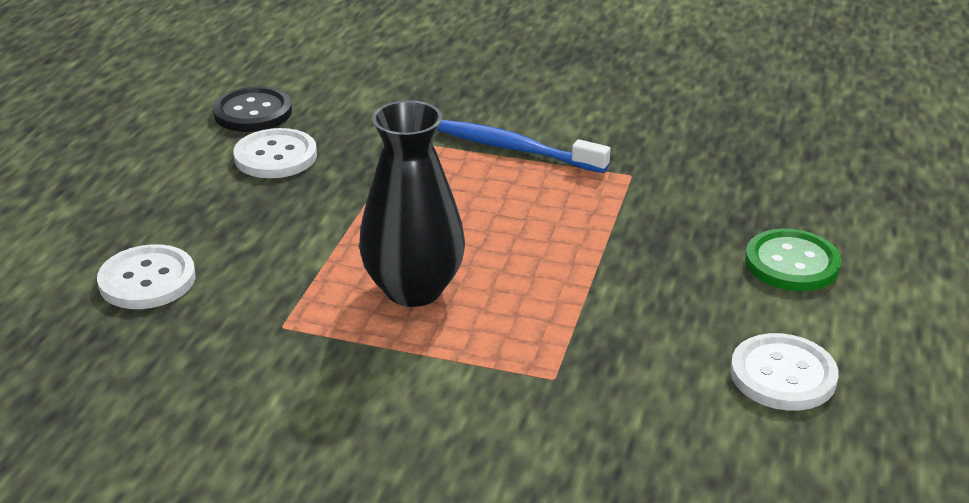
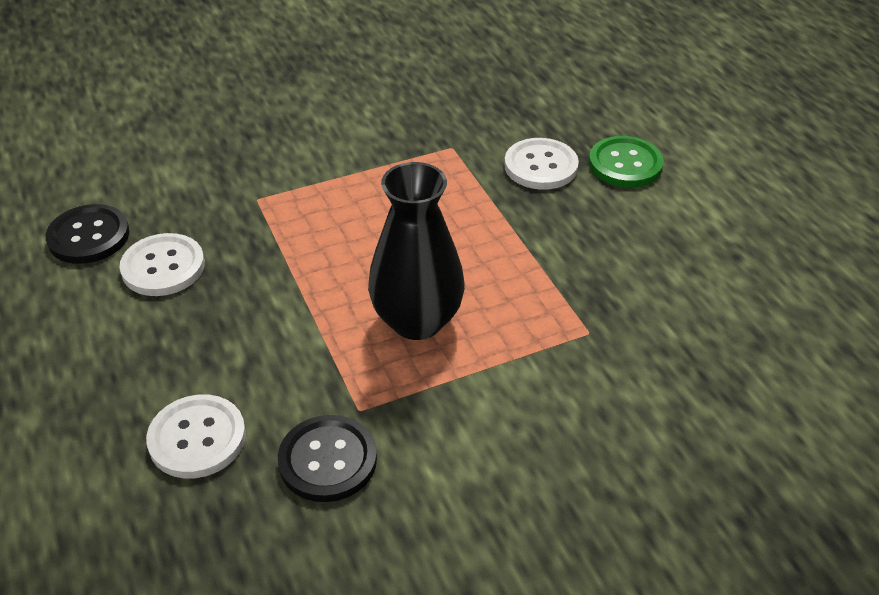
camera: 40 degrees left, 10 degrees up
(212, 346) = (327, 460): none -> black button
(516, 149) = (348, 165): blue toothbrush -> none
(783, 375) = (710, 248): white button -> white button (541, 166)

